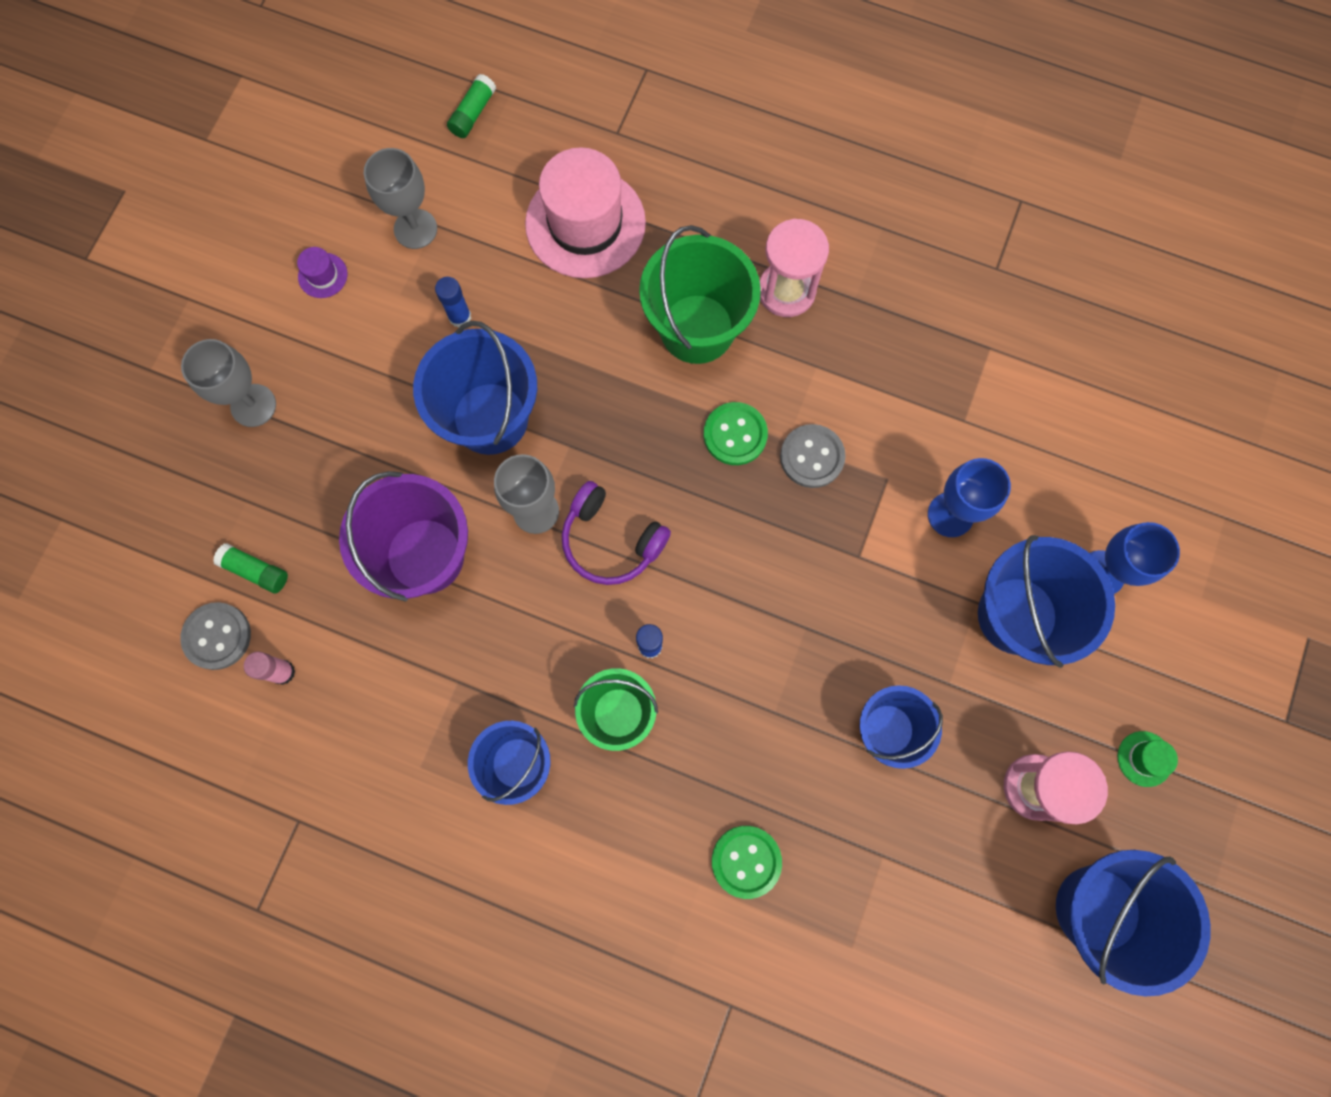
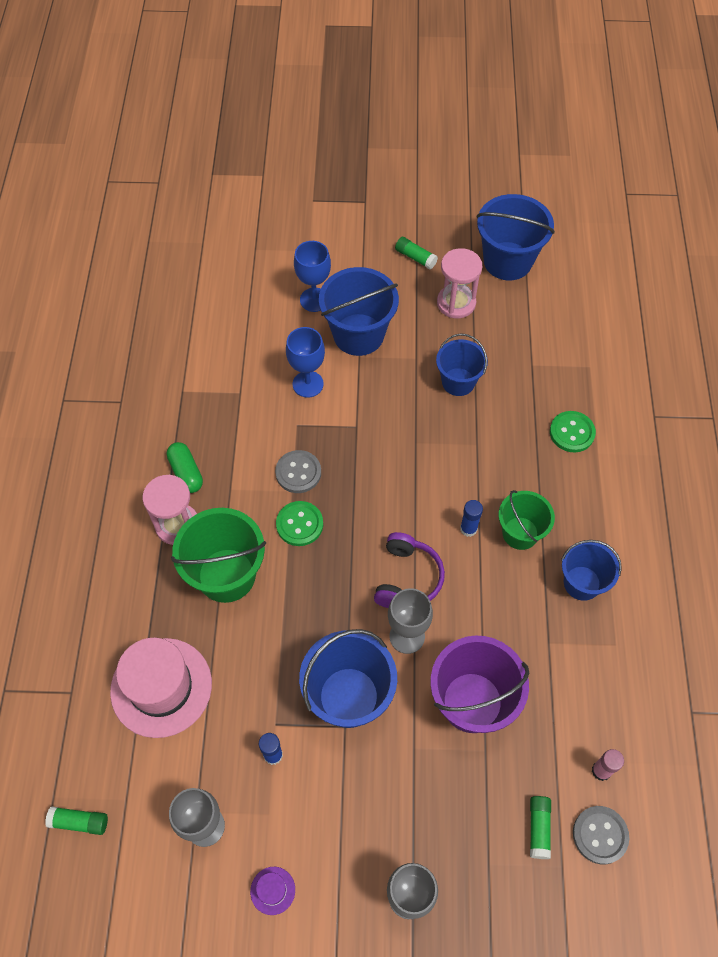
camera: 110 degrees left, 15 degrees down
(859, 320) = (186, 472): none -> green capsule
(1144, 759) = (415, 257): green hat -> green glue stick

